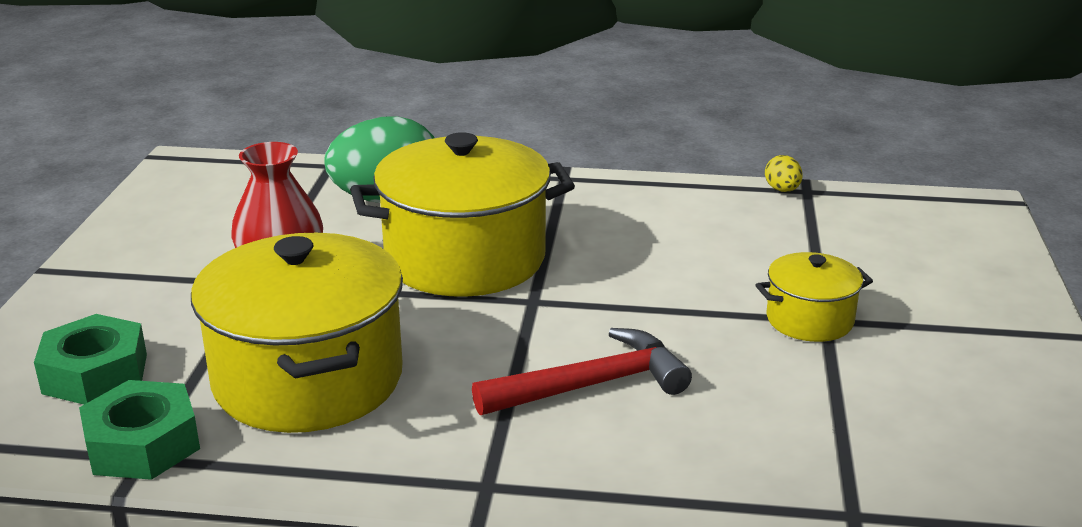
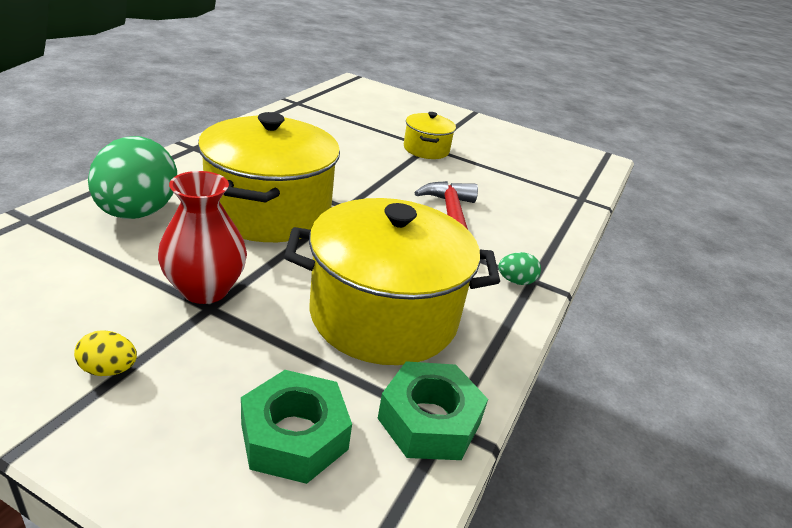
camera: 75 degrees left, 5 degrees up
(467, 468) = (515, 281): none -> green egg
(782, 190) = (290, 106): yellow egg -> yellow egg (108, 370)

